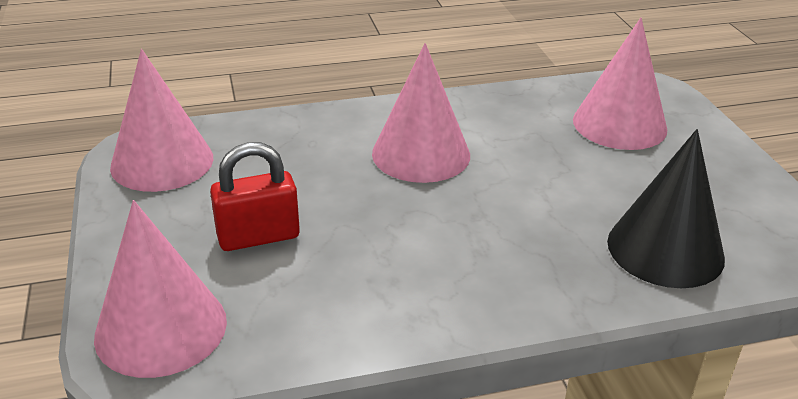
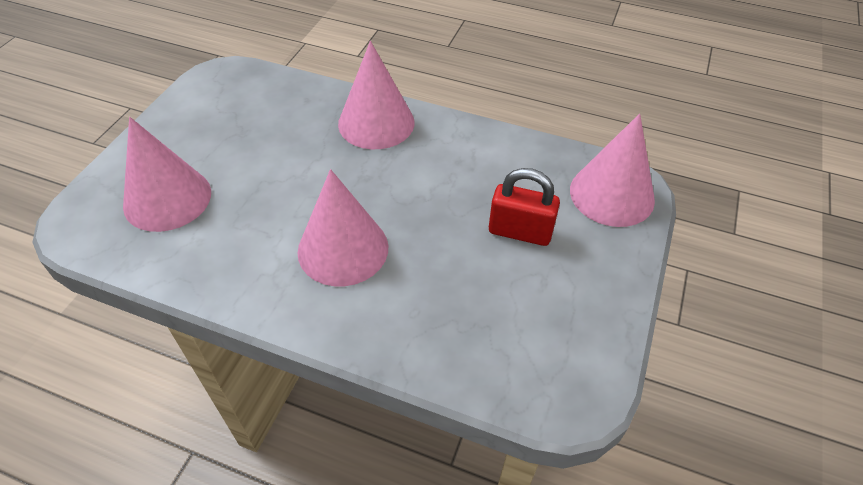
camera: 145 degrees left, 15 degrees up
(162, 162) = (558, 357): pink cone -> pink cone (376, 123)
(665, 249) = (293, 106): black cone -> none

